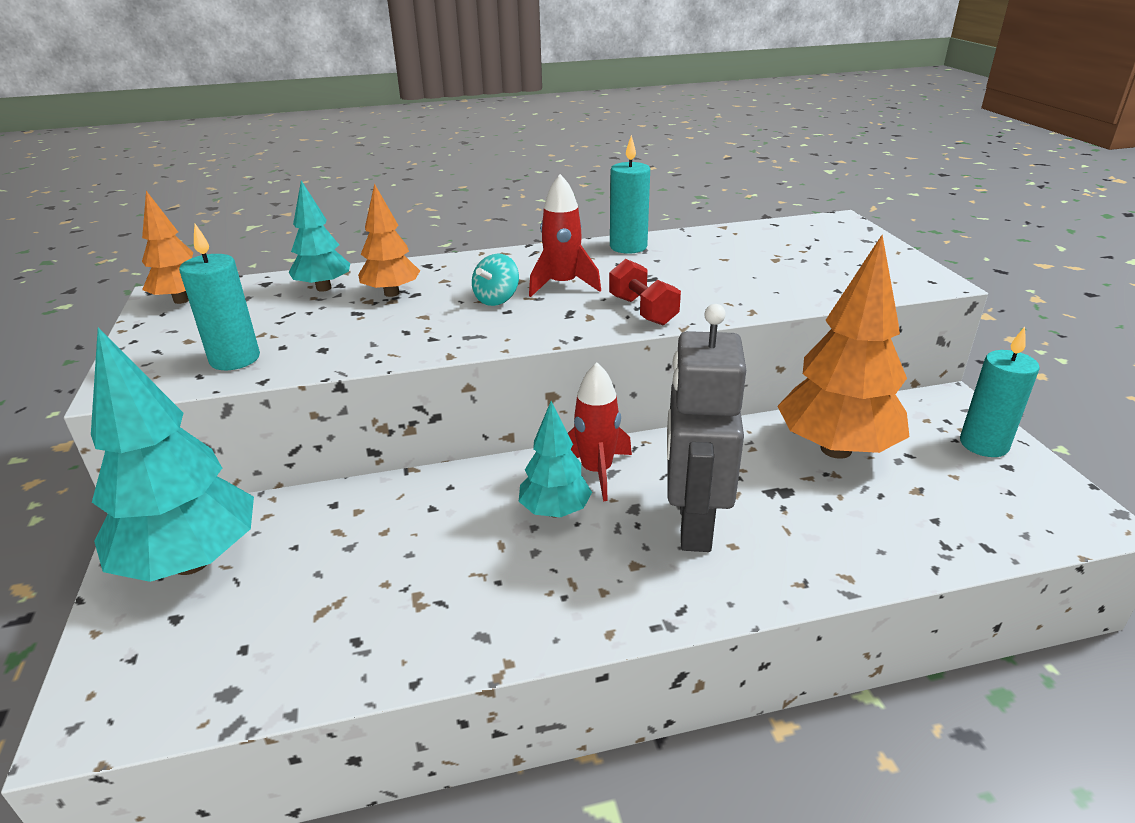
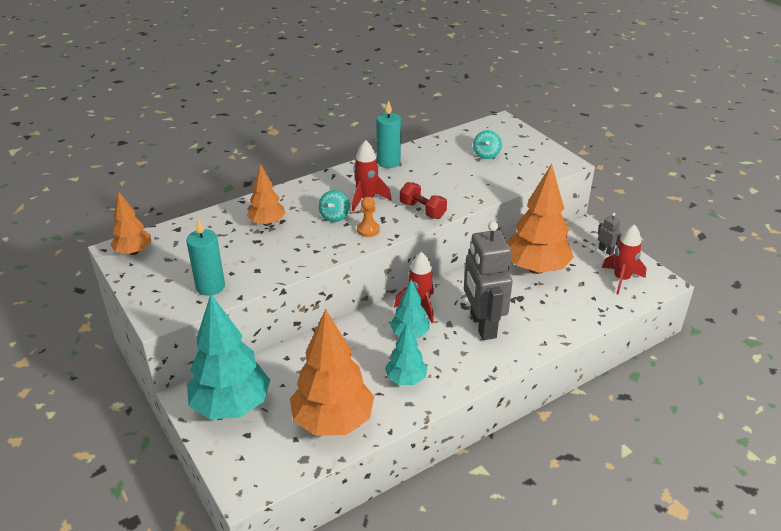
camera: 20 degrees left, 5 degrees up
(323, 288) = (220, 226): turquoise tree -> turquoise tree (406, 379)
(327, 634) = (333, 421): none -> orange tree
(535, 323) = (368, 230): none -> orange pawn
(793, 255) = (486, 154): none -> turquoise spinning top
(983, 444) = (606, 251): turquoise candle -> grey robot
(1004, 498) = (621, 279): none -> red rocket

